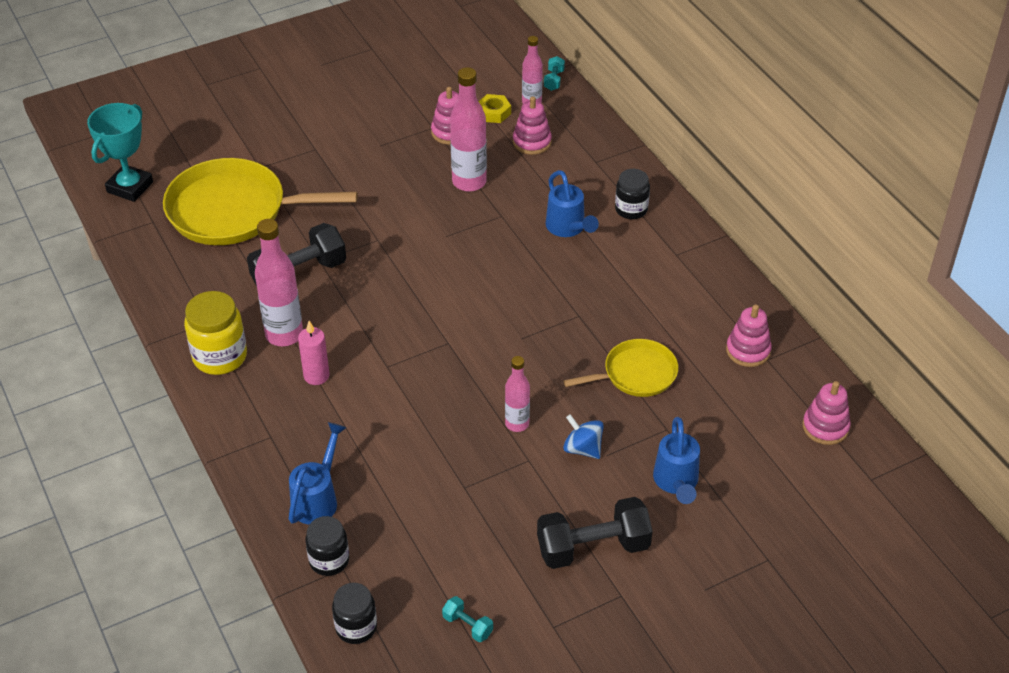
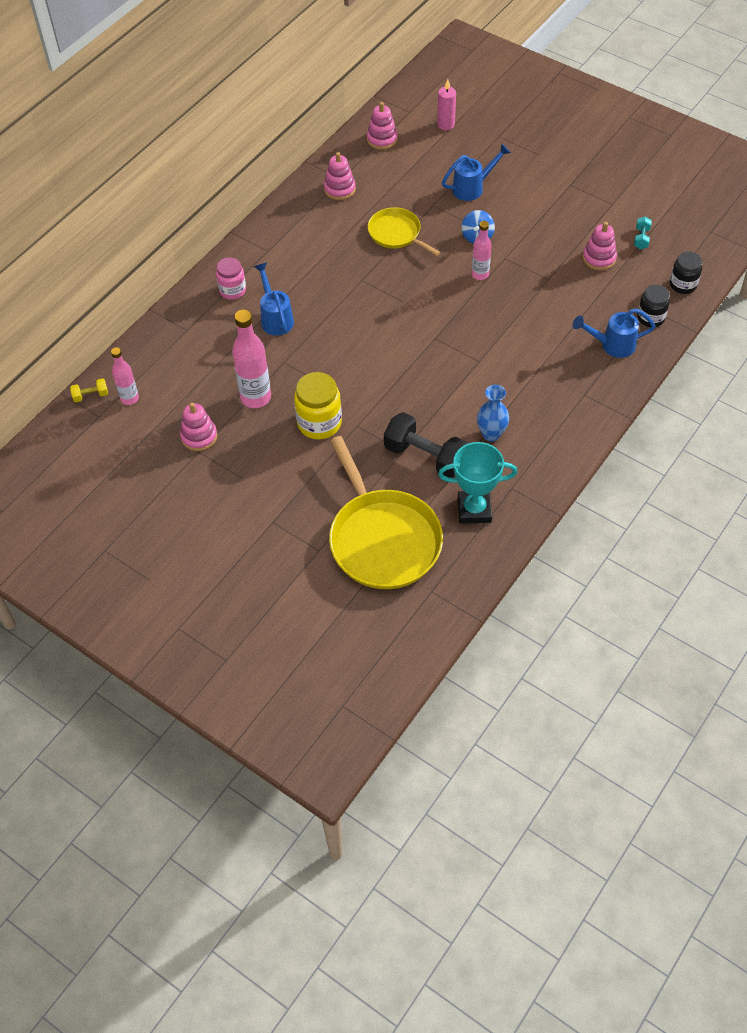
camera: 115 degrees left, 10 degrees up
(130, 187) = (401, 635): turquoise trophy -> turquoise trophy (474, 510)
(220, 356) = (538, 461): yellow jar -> yellow jar (319, 423)
(284, 334) = (491, 434): pink bottle -> blue vase
(316, 376) = (515, 396): pink candle -> pink candle (446, 124)
(493, 112) = (157, 418): yellow nut -> none
(532, 142) = (183, 378): pink stacking toy -> pink stacking toy (599, 258)
(554, 80) = (90, 395): turquoise dumbbell -> yellow dumbbell
(568, 228) = (275, 318): blue watering can -> blue watering can turned 60 degrees counterclockwise
(593, 547) = (547, 207): black dumbbell -> none
(631, 209) = (232, 290): black jar -> pink jar

